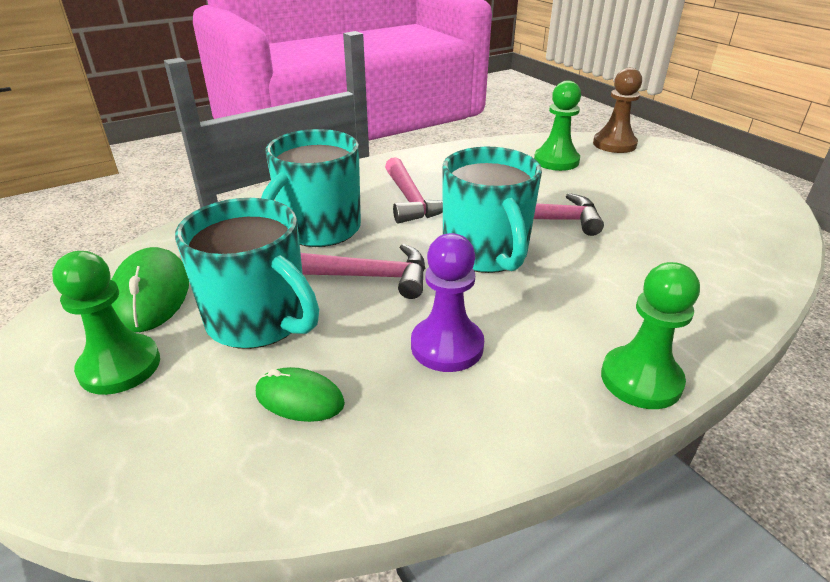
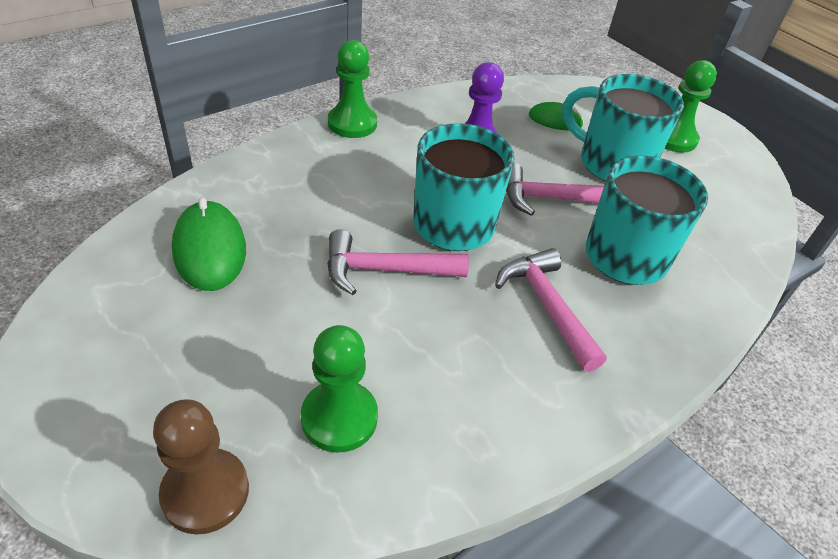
camera: 170 degrees right, 10 degrees up
(151, 294) = (709, 185): green mouse -> green mouse (210, 249)

